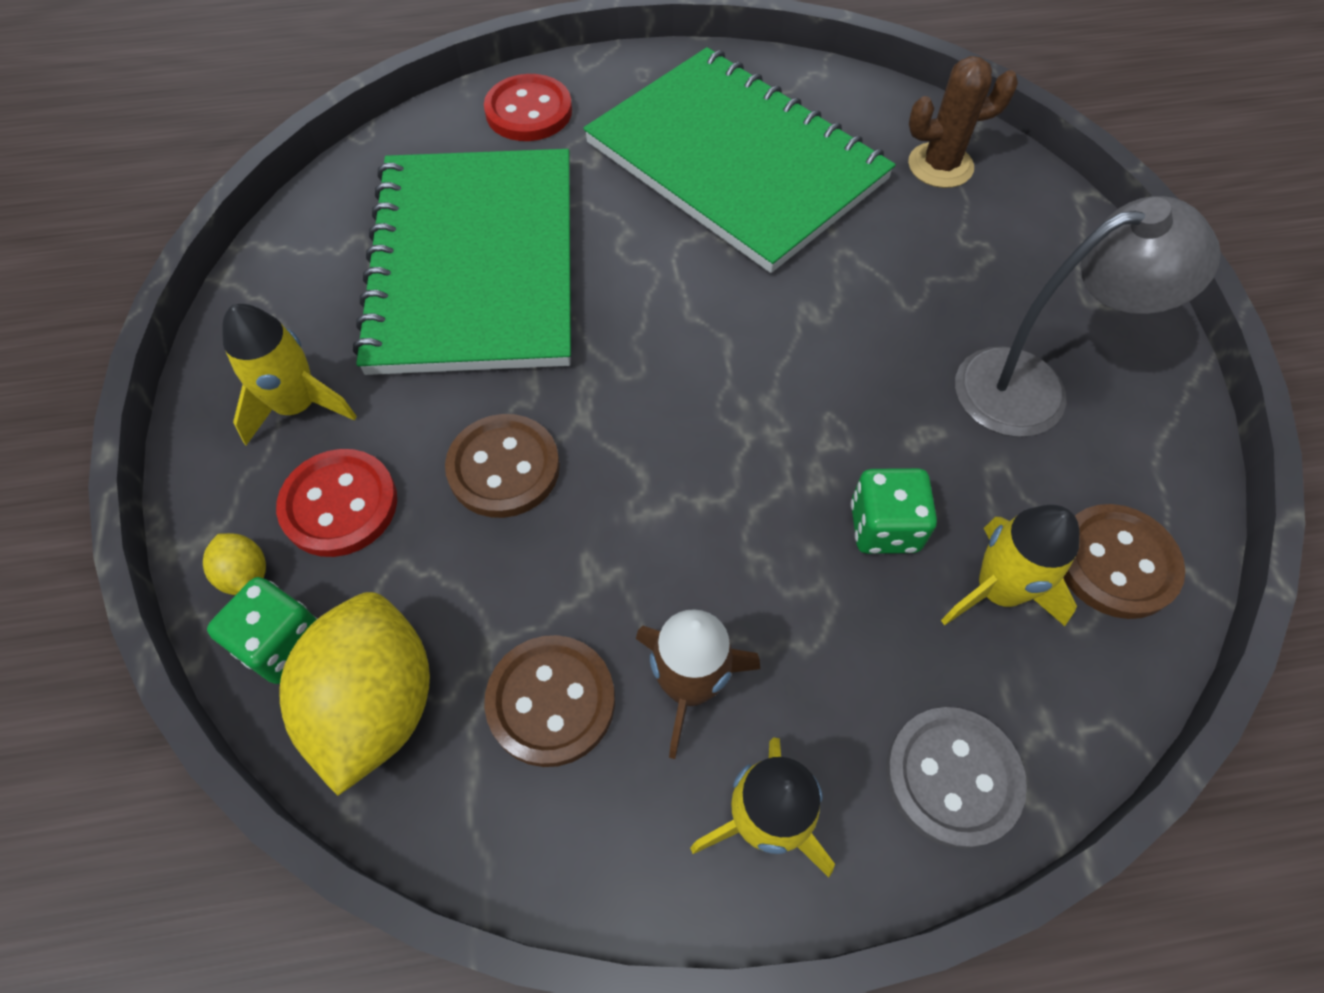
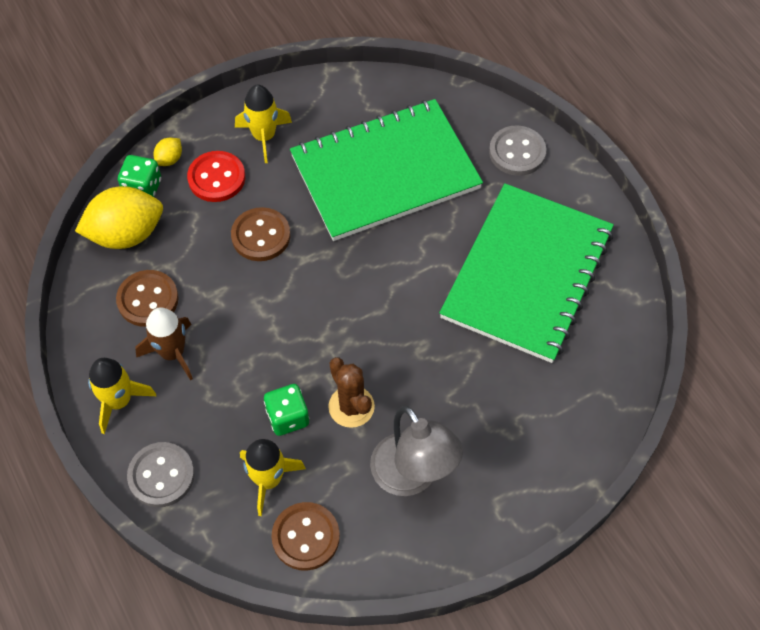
camera: 70 degrees right, 0 degrees up
(528, 111) = (517, 152): red button -> grey button
(940, 166) = (581, 392): brown cactus -> brown cactus (351, 406)

